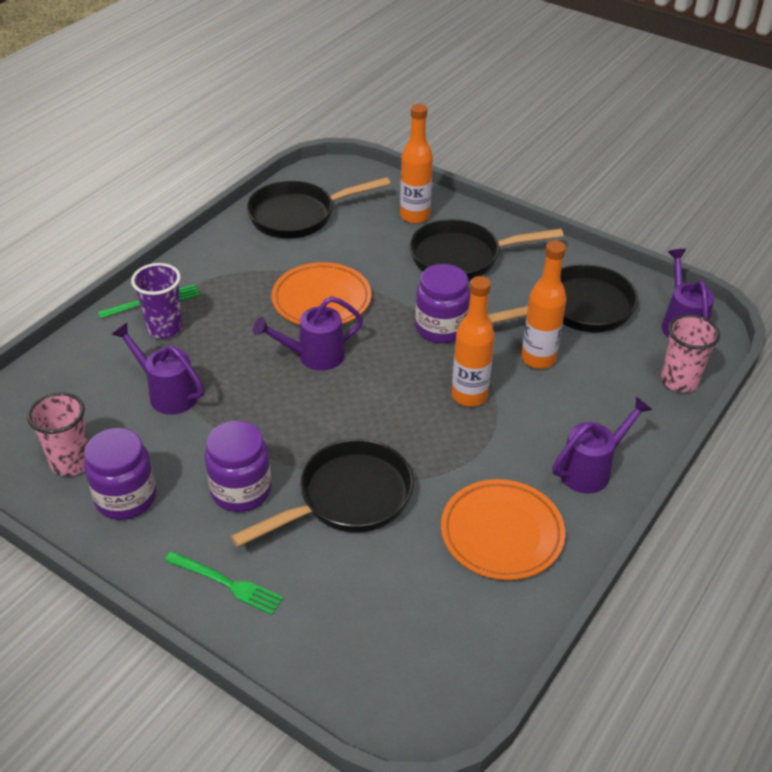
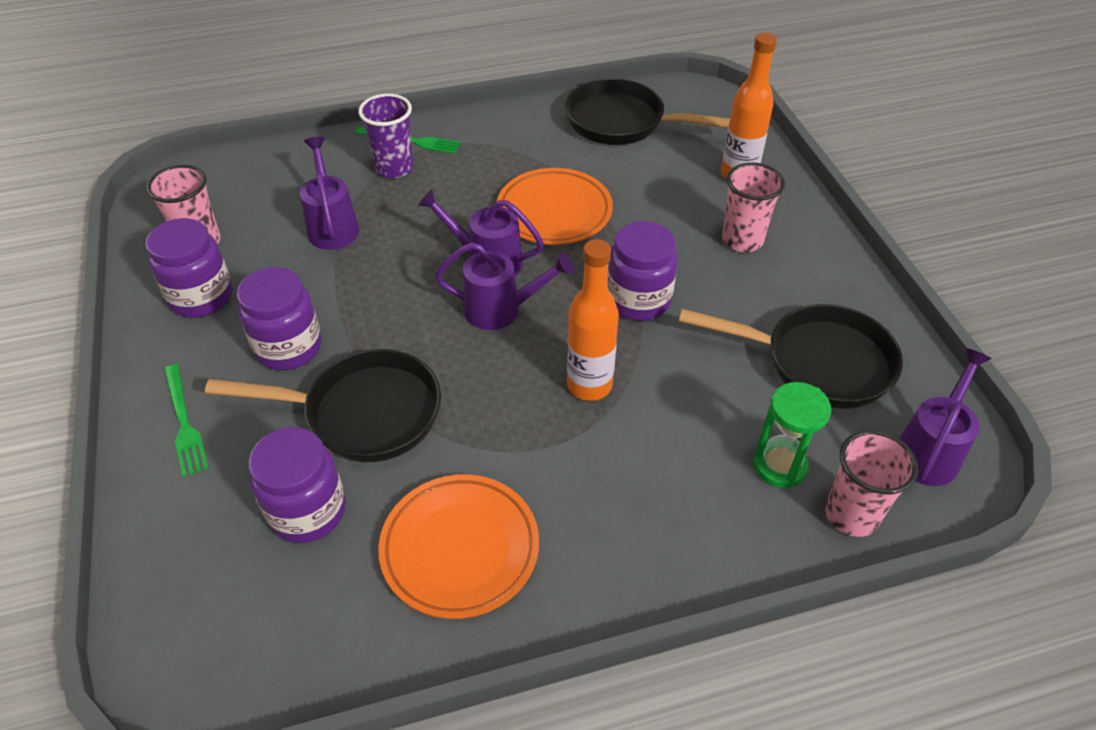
camera: 40 degrees right, 5 degrees up
(384, 576) = (307, 511): none -> purple jar
(462, 257) = (742, 240): black pan -> pink cup
(538, 359) = (706, 390): orange bottle -> none
(591, 469) = (629, 547): purple watering can -> purple watering can (501, 310)
(619, 377) = (779, 465): none -> green hourglass

